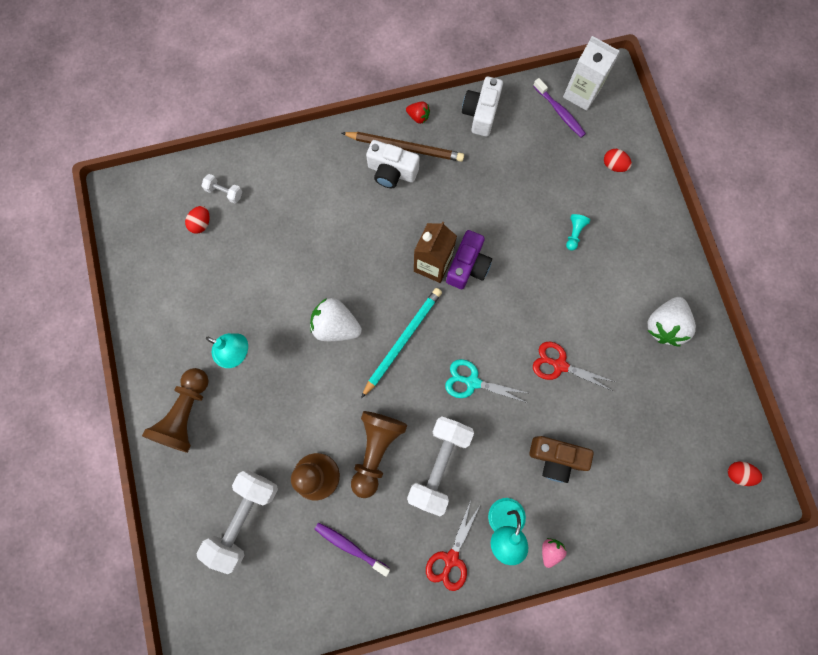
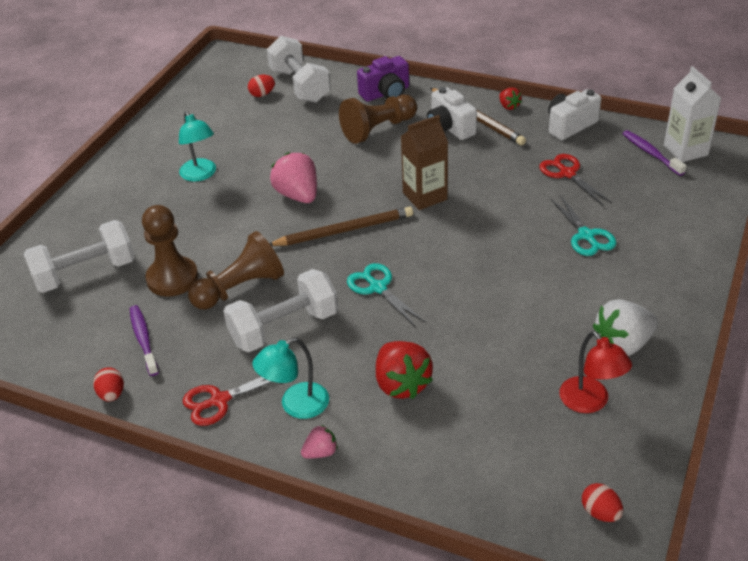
camera: 40 degrees right, 35 degrees down
(186, 414) = (122, 190): brown pawn -> brown pawn (378, 129)
(224, 192) = (300, 85): white dumbbell -> white dumbbell, size x2.20
(336, 326) = (298, 195): white strawberry -> pink strawberry
(402, 340) = (344, 230): turquoise pencil -> brown pencil
(467, 266) = (456, 211): purple camera -> purple camera (386, 93)
(555, 458) = (401, 384): brown camera -> red strawberry
(559, 112) = (651, 153): purple toothbrush -> purple toothbrush turned 150 degrees clockwise
(559, 365) = (477, 318): red scissors -> red scissors (567, 173)
(574, 233) = (586, 236): turquoise pawn -> turquoise scissors
(614, 165) = (675, 208): red egg -> red egg (112, 394)
(677, 390) = (590, 402): none -> red lamp

